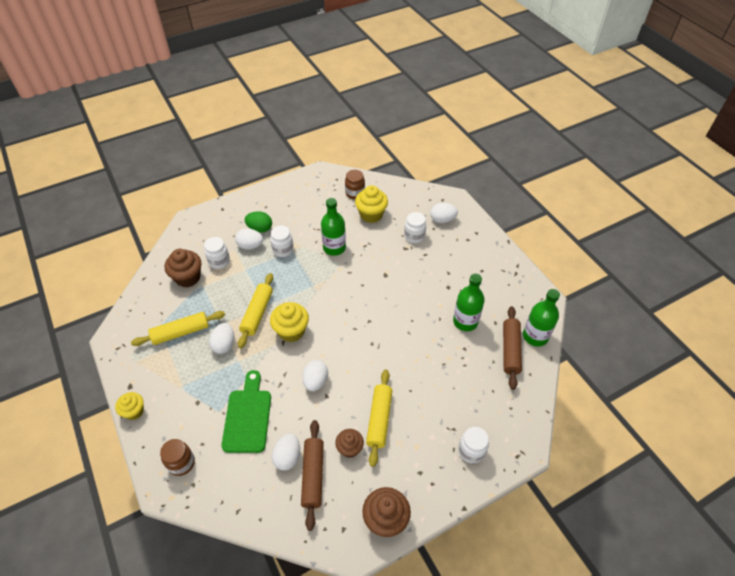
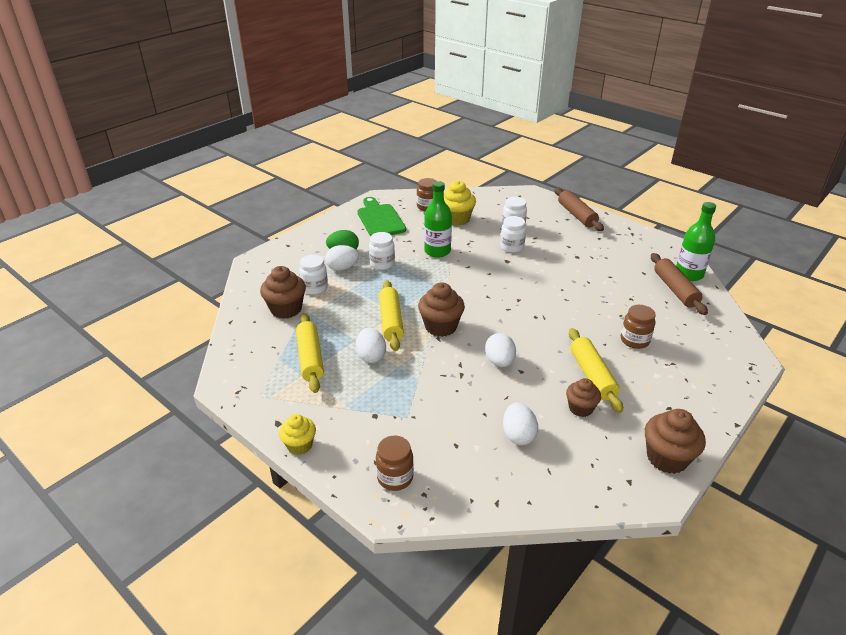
camera: 20 degrees left, 15 degrees down
(181, 332) = (310, 358): yellow rolling pin -> yellow rolling pin turned 60 degrees counterclockwise
(248, 416) = (445, 412): green cutting board -> green cutting board (380, 219)
(291, 331) = (440, 326): yellow cupcake -> brown cupcake
(313, 475) = (559, 443): brown rolling pin -> brown rolling pin (576, 215)
(437, 395) = (634, 340): none -> brown jar
(442, 220) = (531, 209): white egg -> none
(465, 321) = (615, 278): green bottle -> none
(471, 451) = (704, 376): white jar -> white jar (511, 247)

